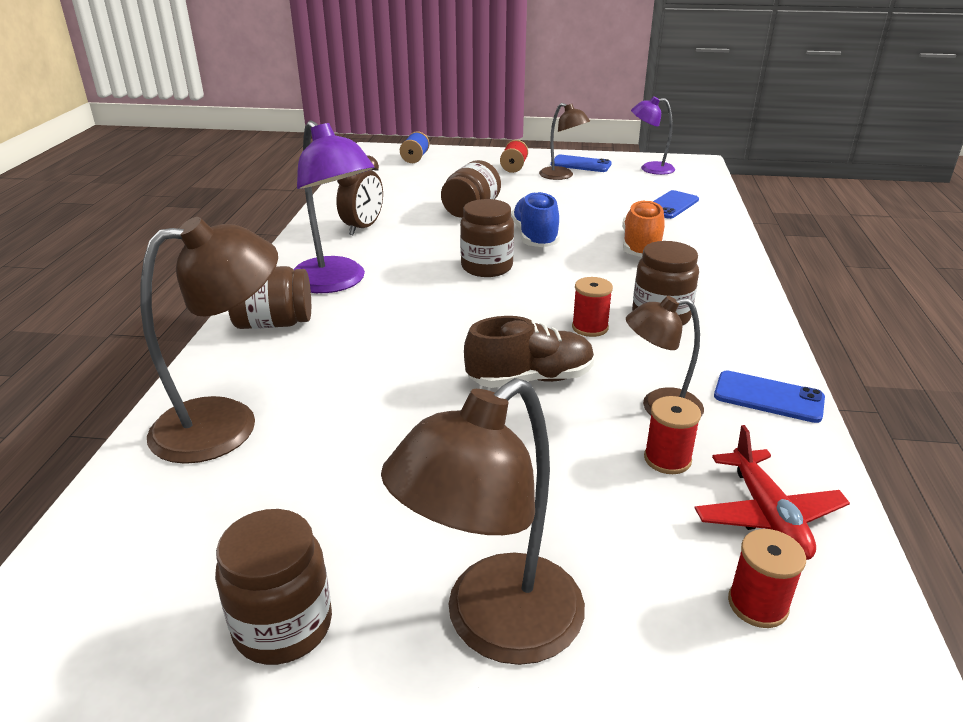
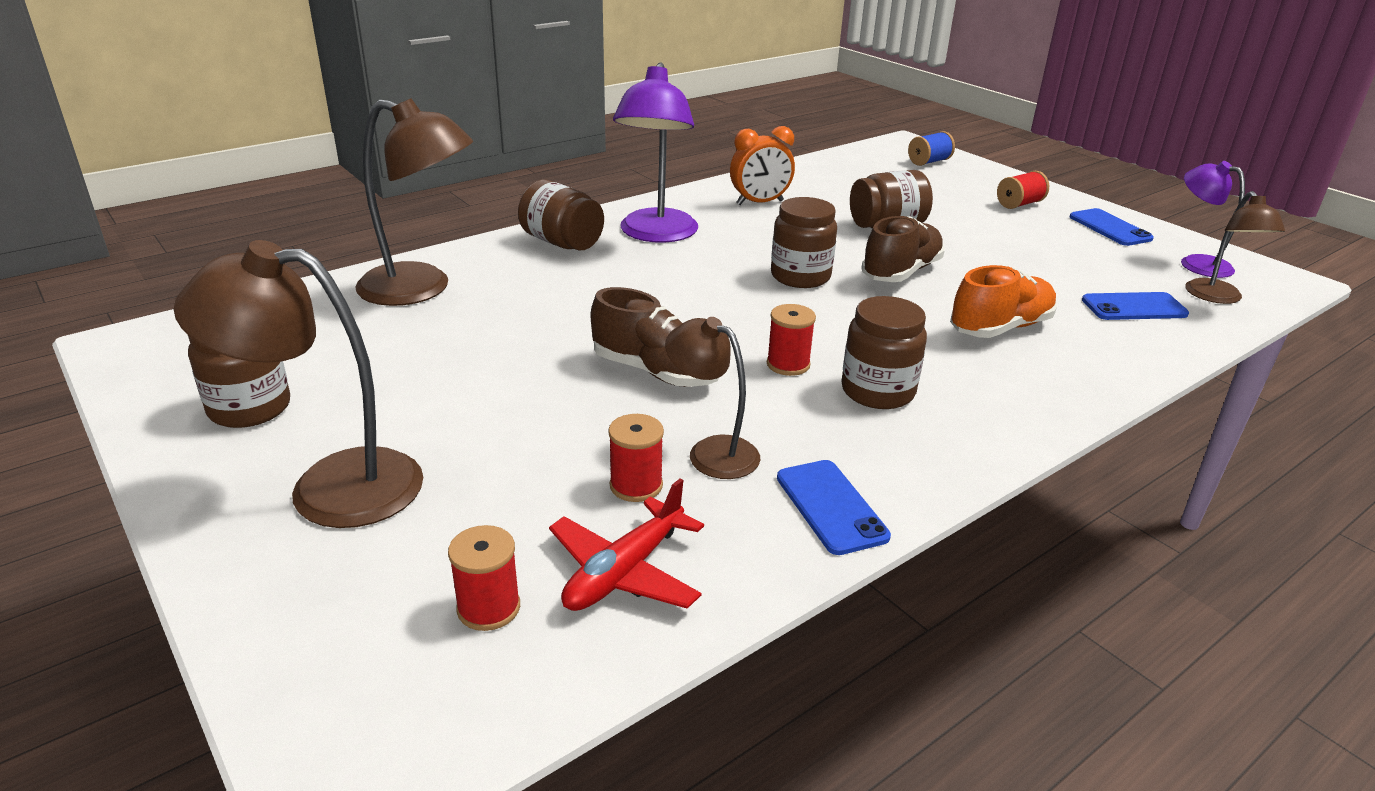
camera: 45 degrees right, 0 degrees up
(363, 228) = (760, 203): brown clock -> orange clock
(535, 237) = (901, 272): blue shoe -> brown shoe
(562, 176) = (1058, 231): brown lamp -> brown lamp (1218, 297)

